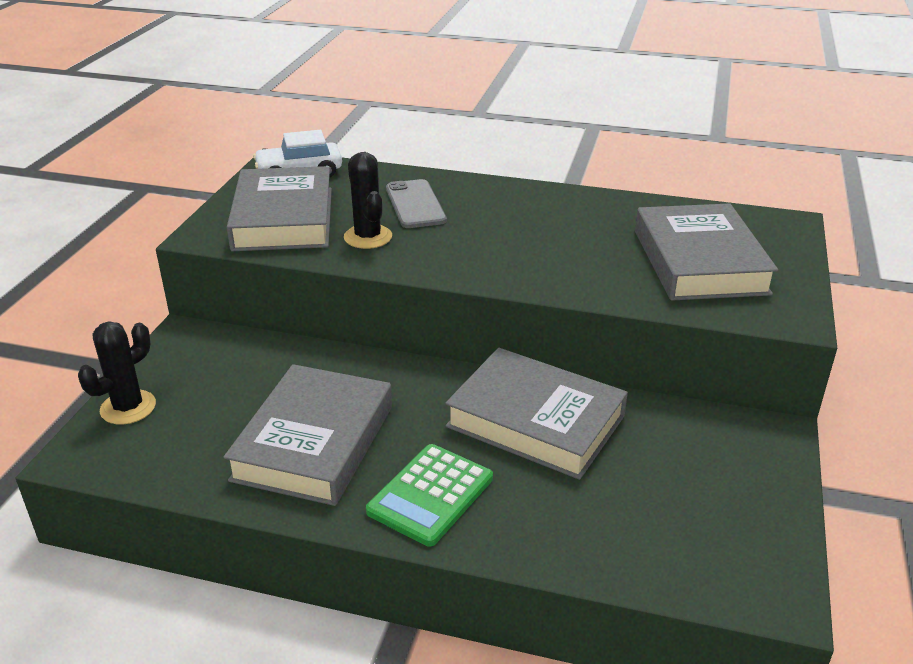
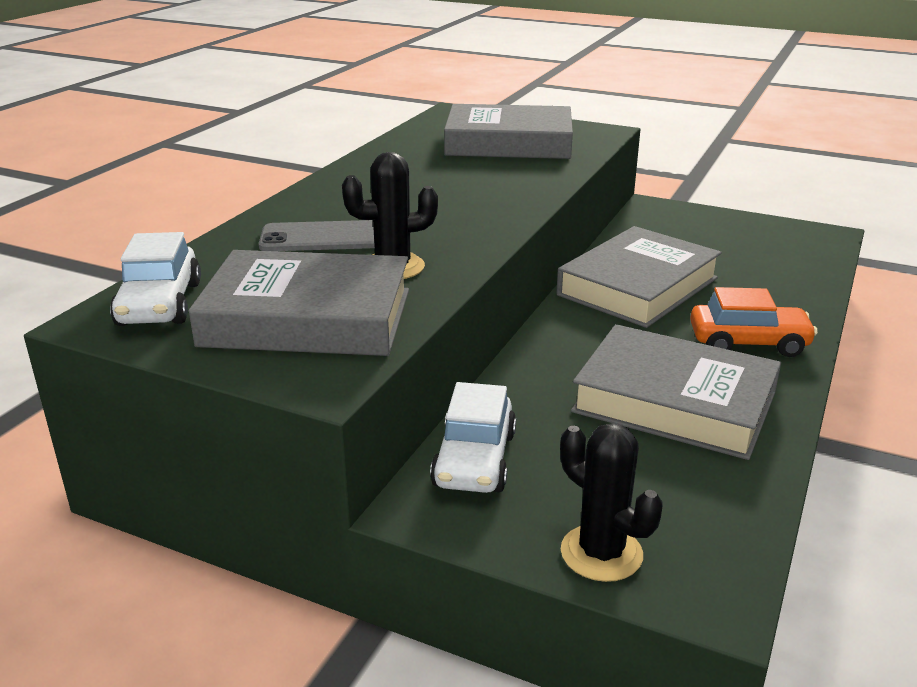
camera: 80 degrees left, 5 degrees down
(233, 349) = (474, 460): none -> white car
(431, 495) = (748, 343): green calculator -> orange car

